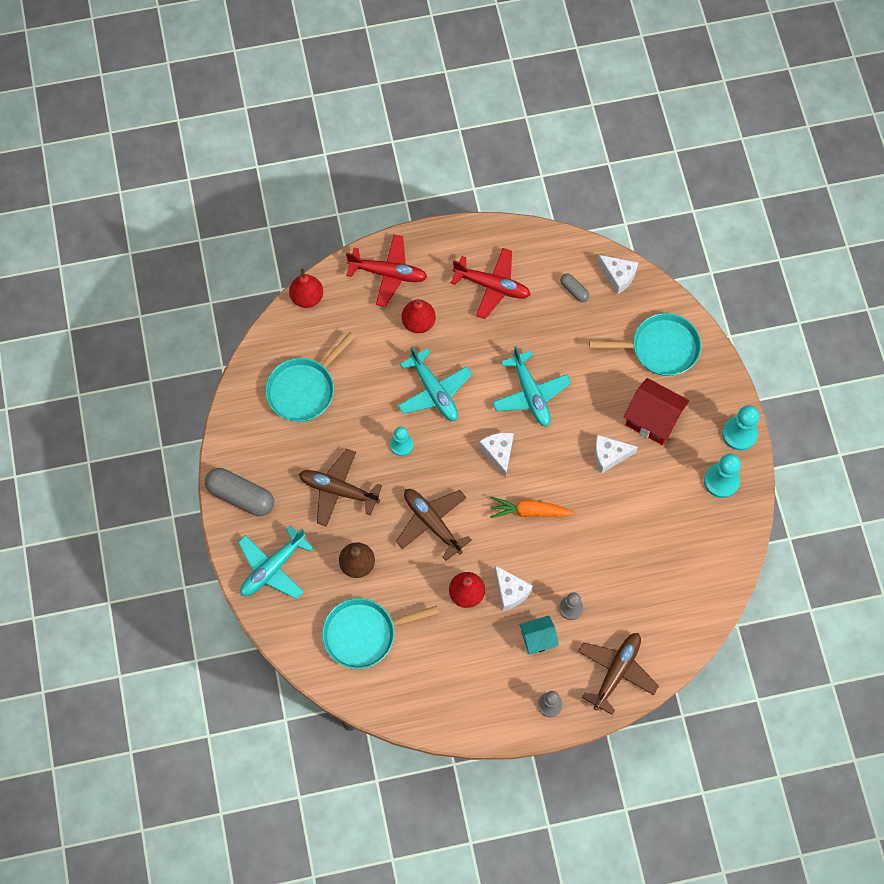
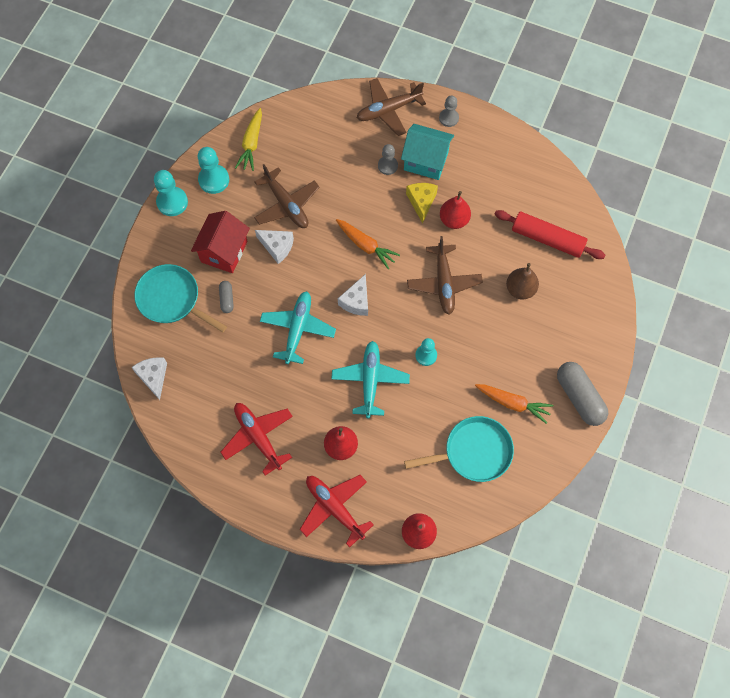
camera: 145 degrees left, 0 degrees up
(272, 568) = (587, 326): turquoise plane -> none
(296, 452) = (513, 403): none -> orange carrot
(338, 490) = (499, 352): brown plane -> brown plane (286, 205)
(364, 634) = (547, 239): turquoise pan -> red rolling pin
(510, 591) = (421, 202): white cheese -> yellow cheese
(537, 639) = (426, 161): turquoise house -> turquoise house, size x1.61
(574, 290) = (197, 389): grey capsule -> grey capsule (227, 299)
(652, 419) = (224, 252): red house -> red house turned 45 degrees clockwise
(718, 541) = (251, 144): none -> yellow carrot

